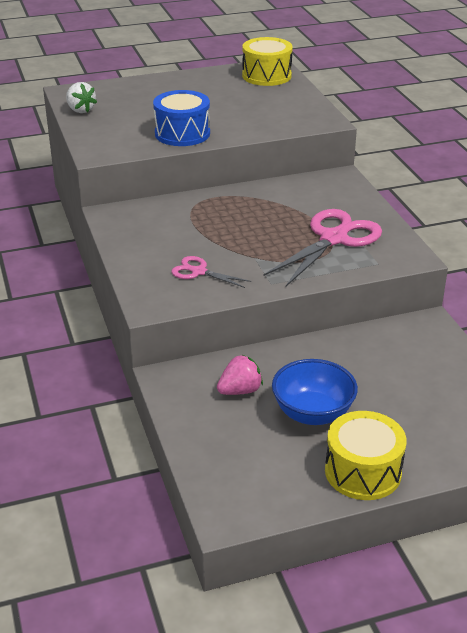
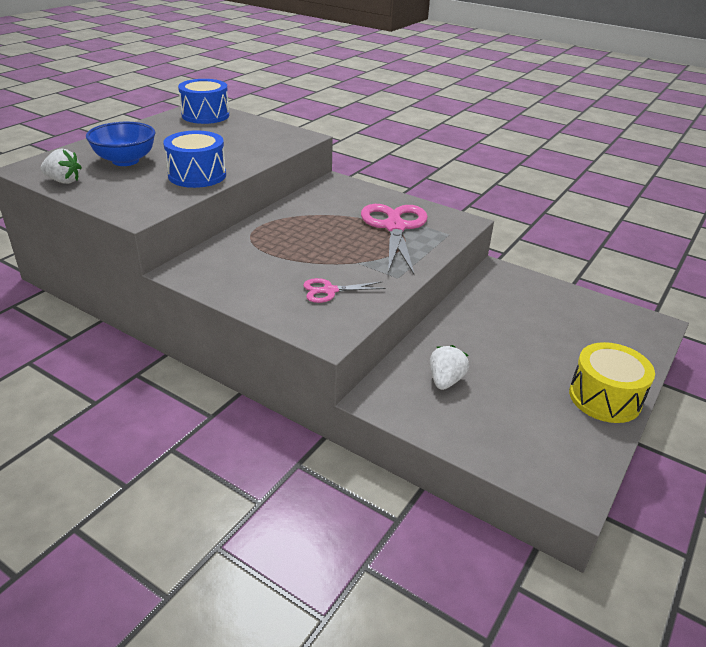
camera: 40 degrees left, 0 degrees up
(240, 390) = (445, 380): pink strawberry -> white strawberry
(266, 76) = (205, 115): yellow drum -> blue drum
(312, 413) = (517, 371): blue bowl -> blue bowl (125, 161)

